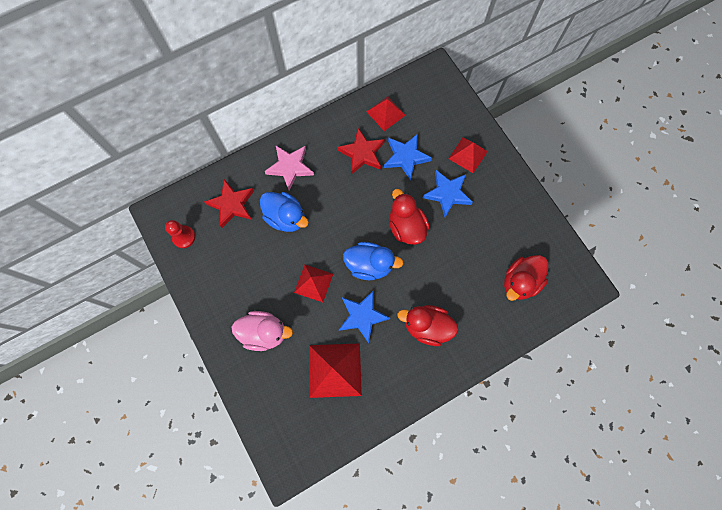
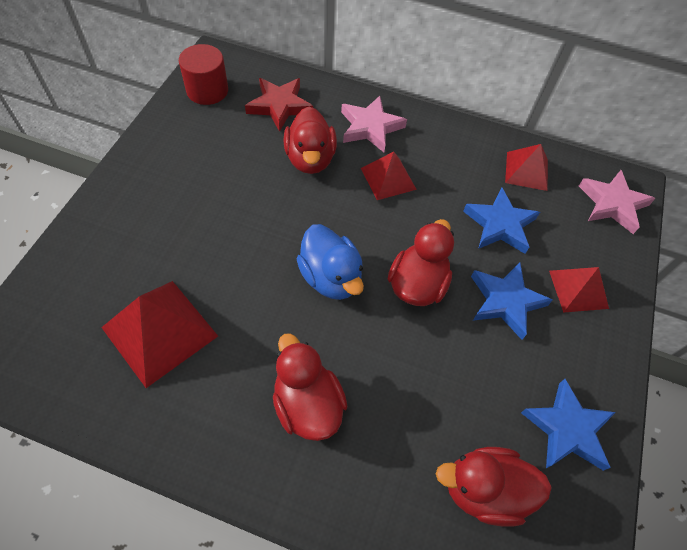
camera: 45 degrees right, 15 degrees down
(184, 237) = (207, 90): red pawn -> red cylinder
(264, 332) = (153, 225): pink duck -> none
(286, 217) = (310, 159): blue duck -> red duck
(313, 283) = (256, 234): red pyramid -> red pyramid (388, 178)
(362, 153) = (456, 180): red star -> none
(362, 316) = (257, 315): blue star -> blue star (567, 429)
(438, 92) = (612, 204): none -> pink star

